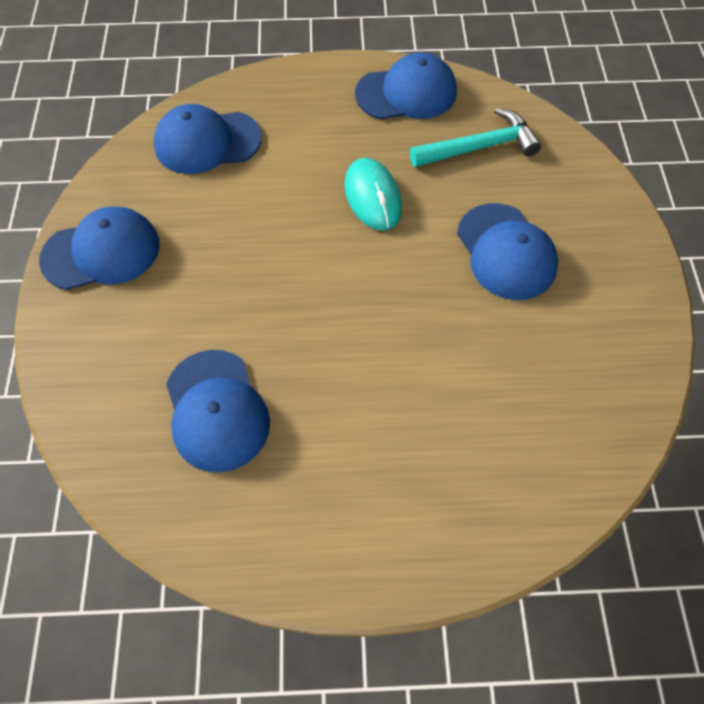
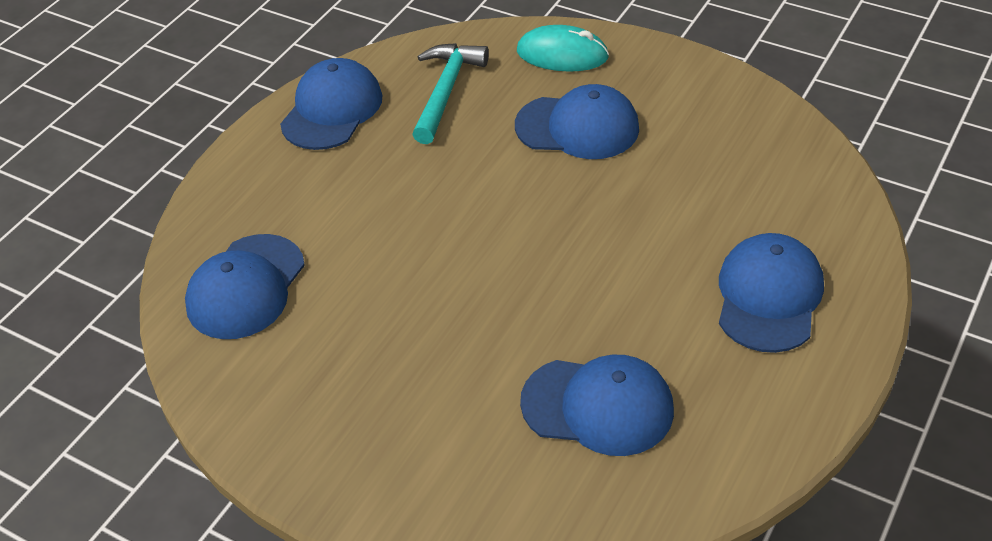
camera: 55 degrees left, 15 degrees down
(101, 252) = (317, 436): blue cap -> blue cap (769, 296)
(372, 197) = (438, 188): turquoise mouse -> turquoise mouse (562, 54)

